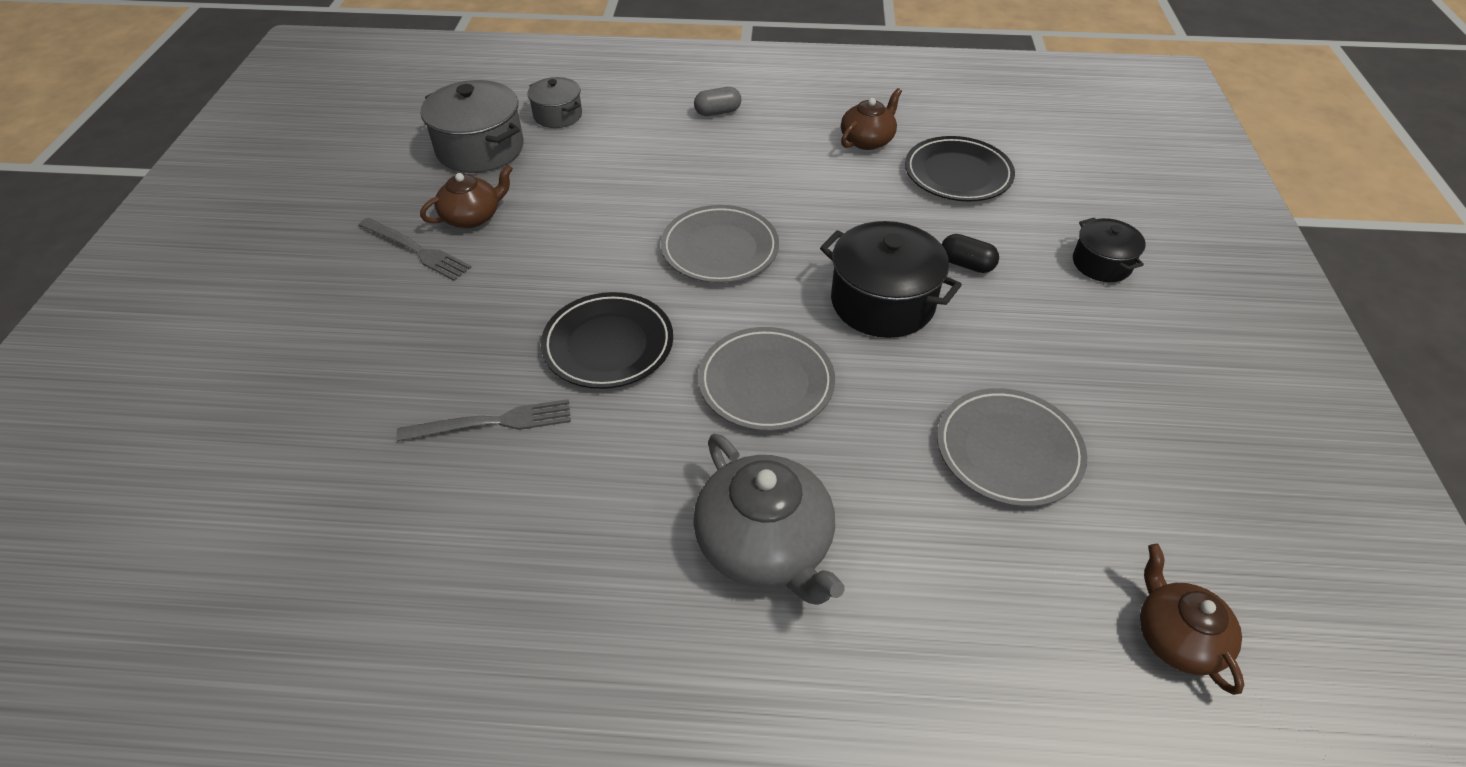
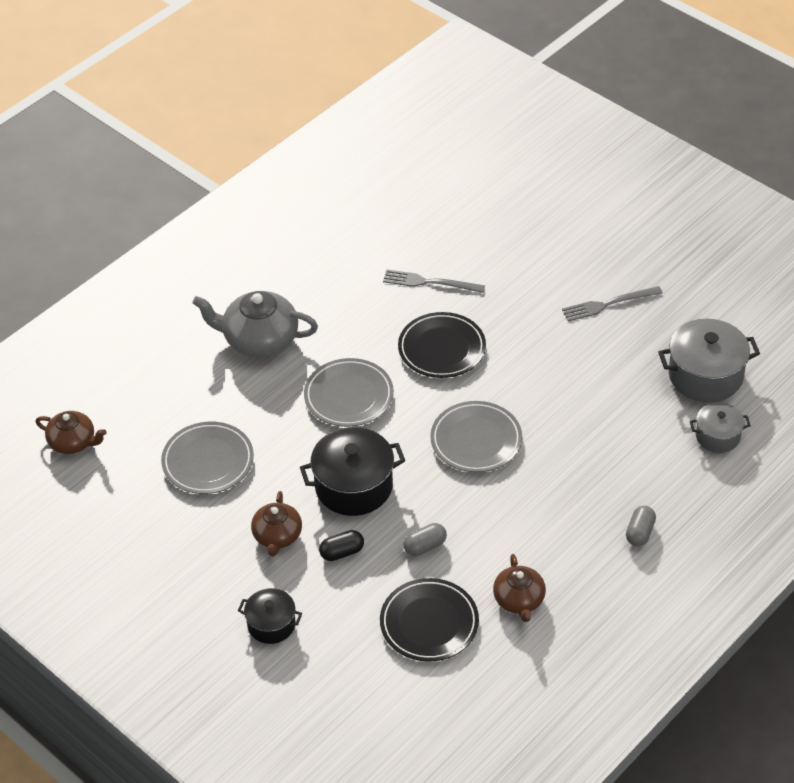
camera: 130 degrees right, 0 degrees up
(472, 216) = (622, 341): brown teapot -> brown teapot (277, 536)
(492, 422) = (429, 282): grey fork -> grey fork turned 75 degrees clockwise
(887, 216) = (425, 546): none -> grey capsule

